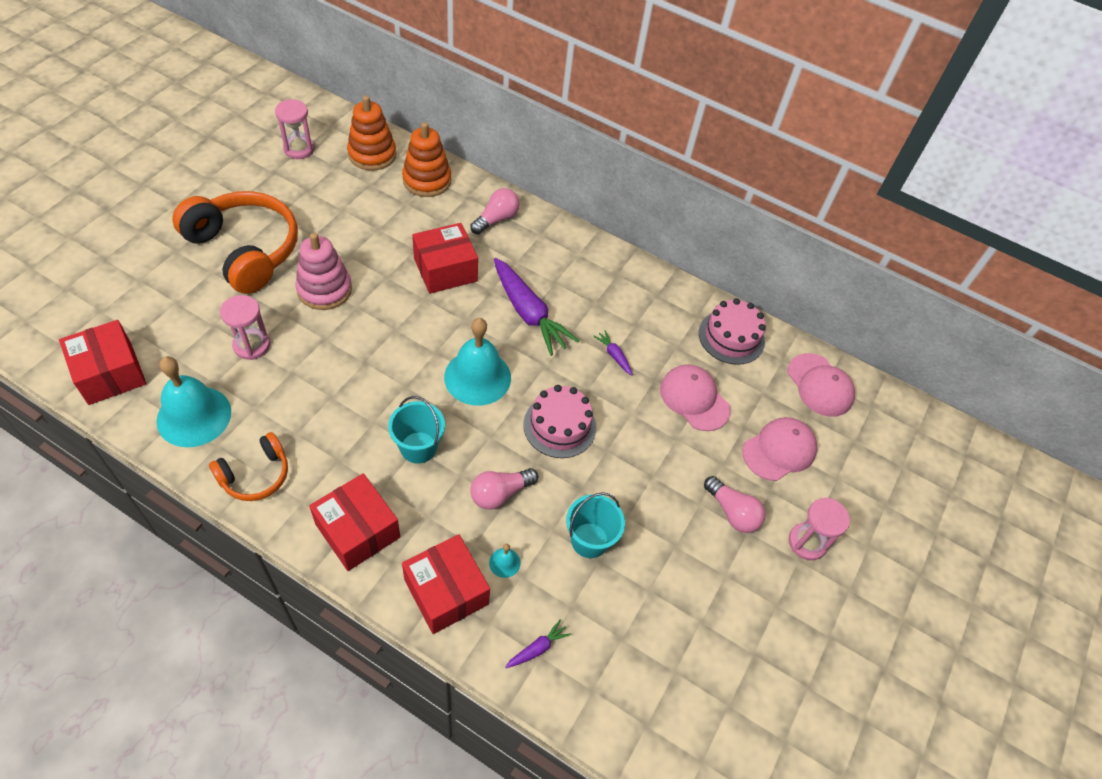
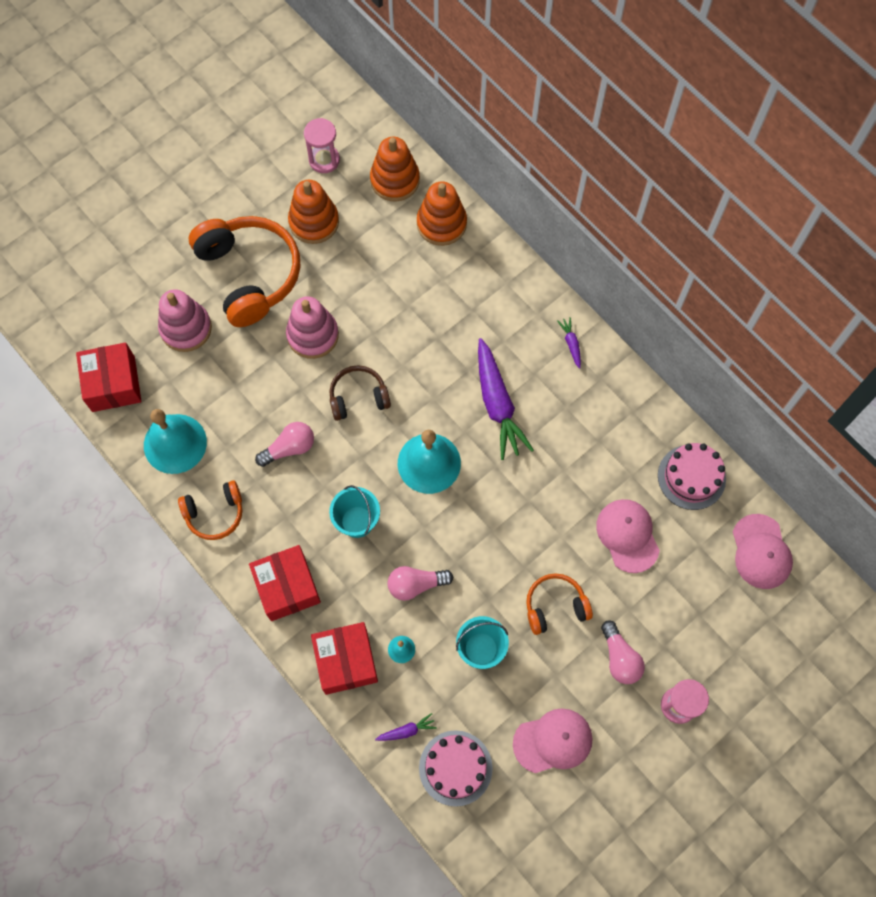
camera: 25 degrees right, 15 degrees up
(185, 307) = (186, 328): none -> pink stacking toy
(251, 345) = (236, 382): pink hourglass -> none
(301, 197) = (314, 222): none -> orange stacking toy
(387, 334) = (358, 397): none -> brown headphones
(445, 270) = (431, 337): red box -> none
(496, 219) = (498, 286): pink light bulb -> pink light bulb (289, 448)
(559, 426) = (489, 532): pink cake -> pink cake (455, 768)
(614, 355) = (565, 470): purple carrot -> purple carrot (571, 344)
(650, 479) = (555, 606): none -> orange headphones
(779, 450) = (690, 609): pink cap -> pink cap (553, 741)

